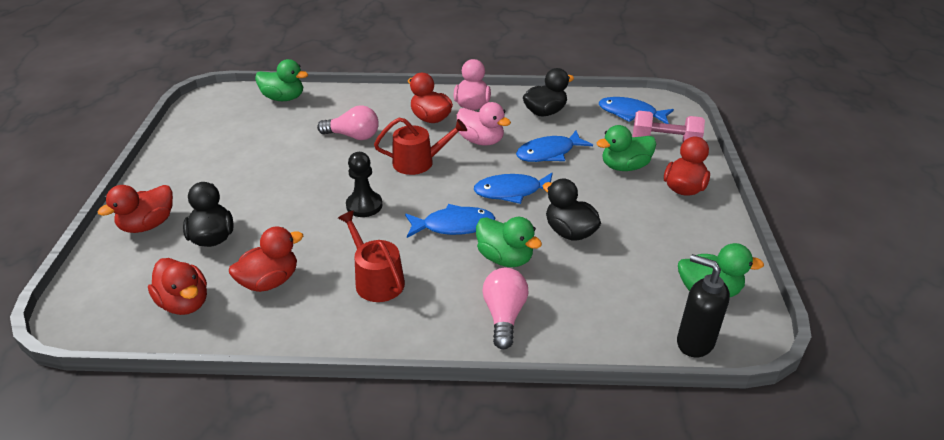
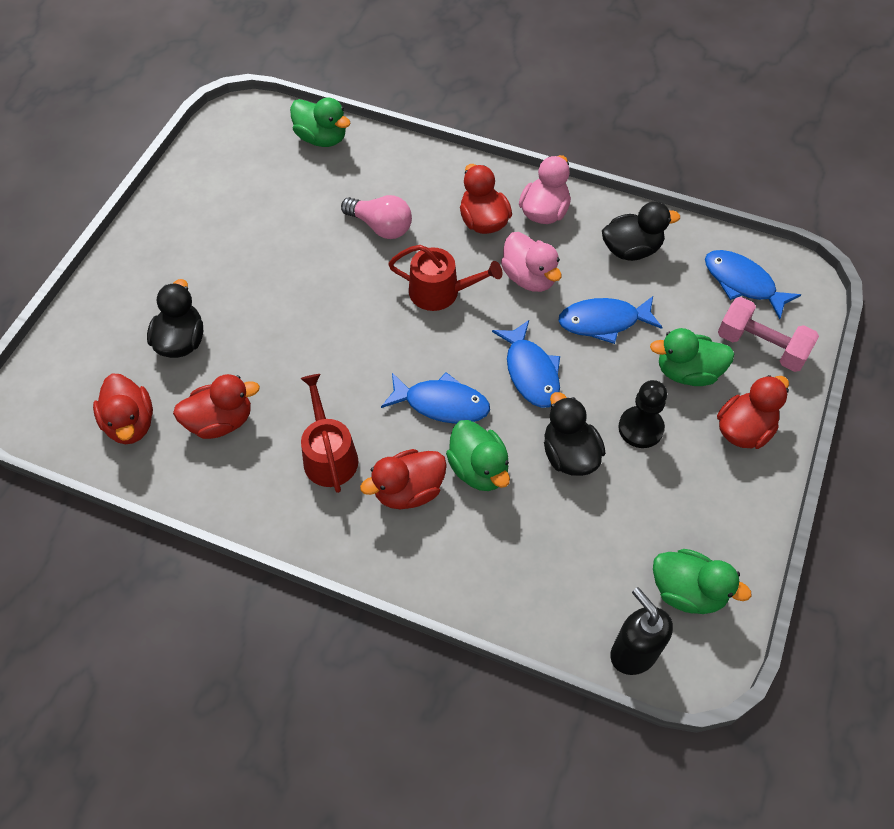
camera: 20 degrees right, 20 degrees up
(148, 225) = (122, 302): red duck -> red duck (408, 491)
(364, 205) = (354, 342): black pawn -> black pawn (640, 428)
(504, 315) = (443, 548): pink light bulb -> none
(512, 192) = (530, 372): blue fish -> blue fish turned 120 degrees counterclockwise

